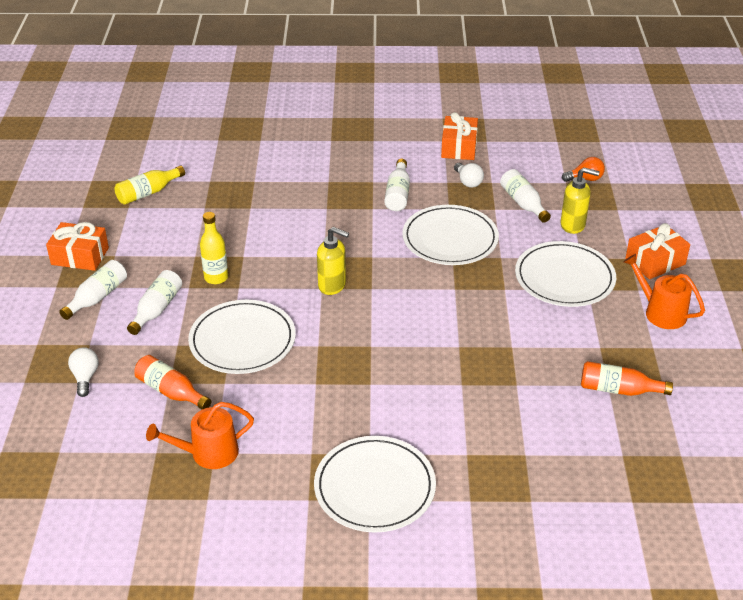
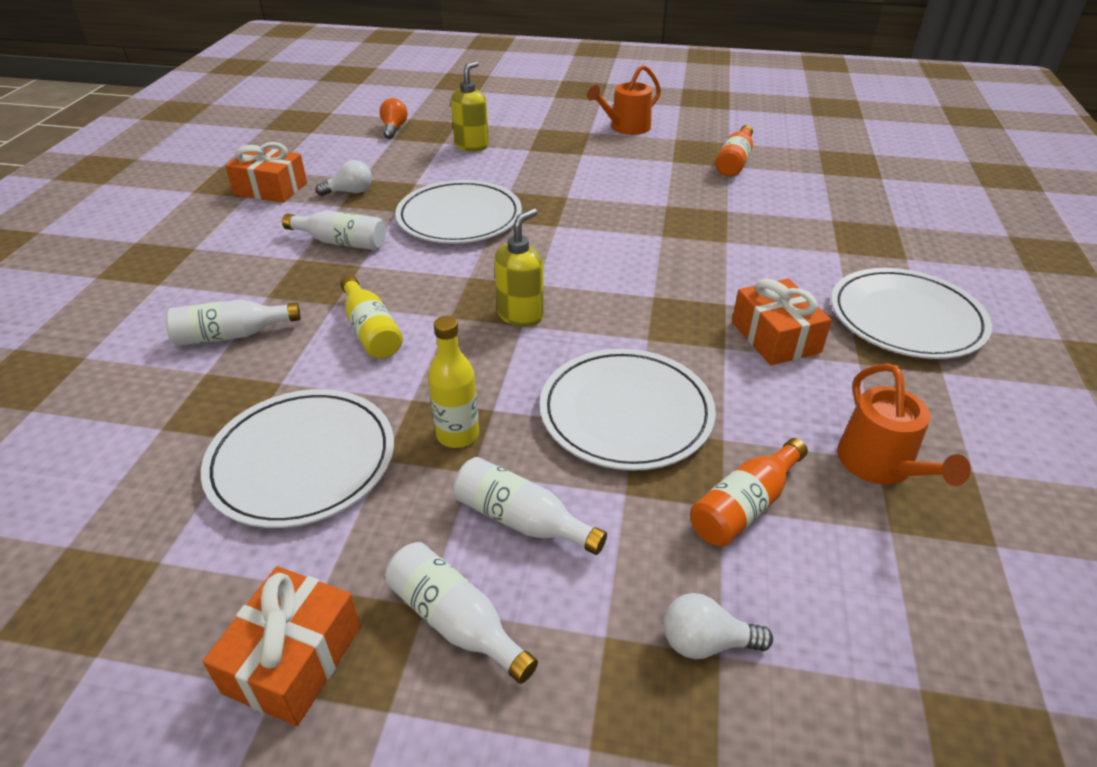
camera: 80 degrees left, 0 degrees up
(148, 193) = (132, 525): yellow bottle -> yellow bottle (371, 331)
(523, 203) = (416, 166): white bottle -> white bottle (231, 335)
(564, 278) = (559, 162): white plate -> white plate (302, 461)
(655, 262) = (550, 118): orange gift -> orange gift (775, 337)

